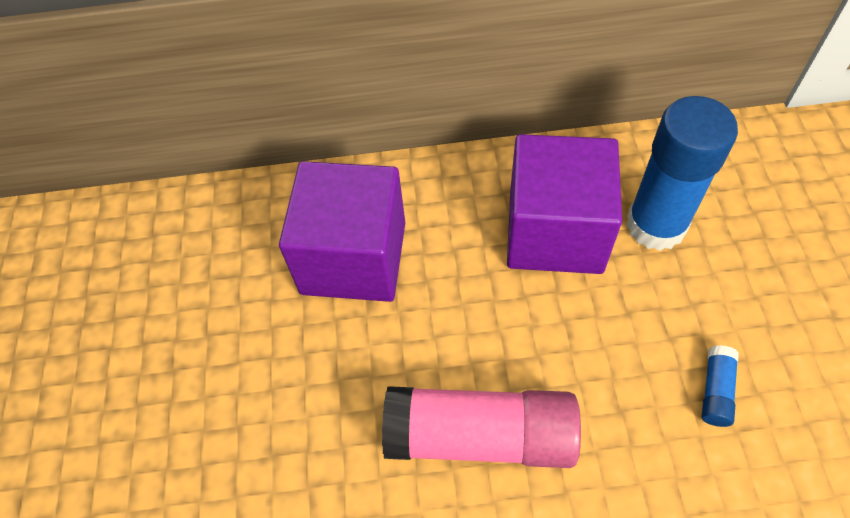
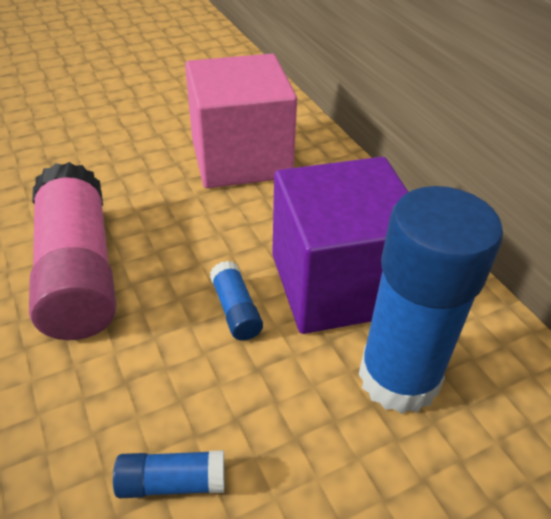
camera: 65 degrees right, 15 degrees down
(353, 258) = (241, 158): purple cube -> pink cube
(565, 313) = (236, 310): none -> blue glue stick

